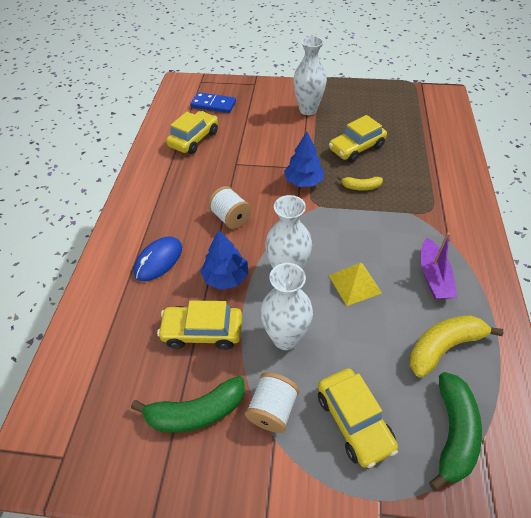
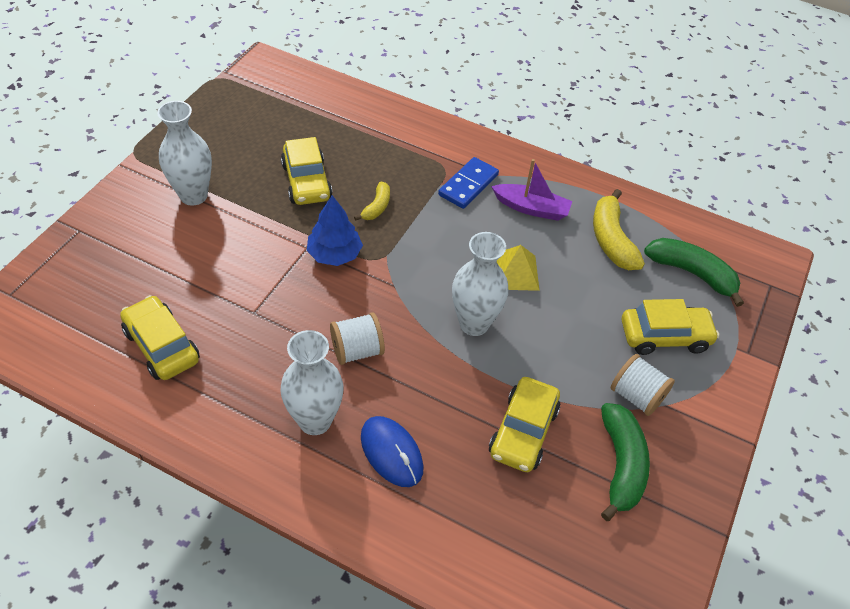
camera: 75 degrees left, 0 degrees up
(213, 105) = (91, 297): blue domino -> blue domino (468, 185)
(226, 277) = (453, 385): blue tree -> none
(285, 338) = (559, 356): white vase -> white vase (315, 420)

